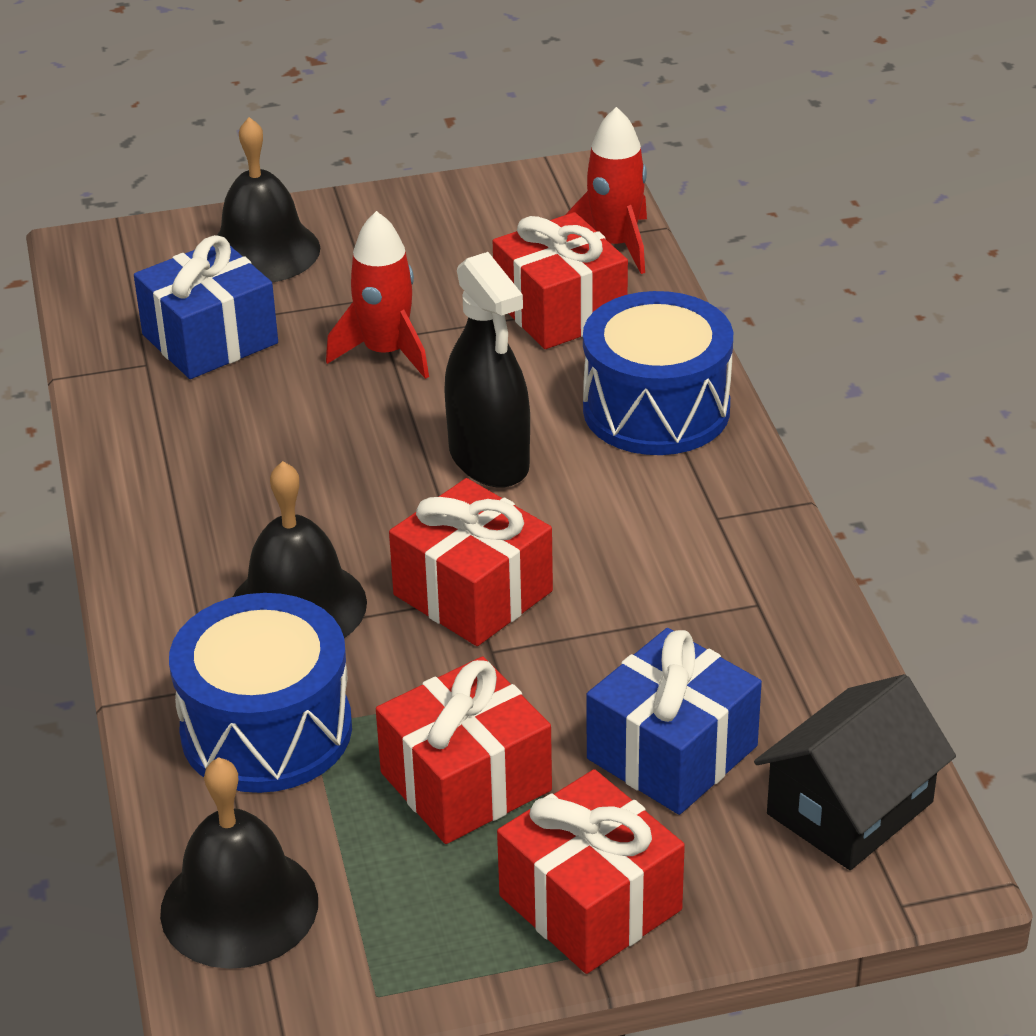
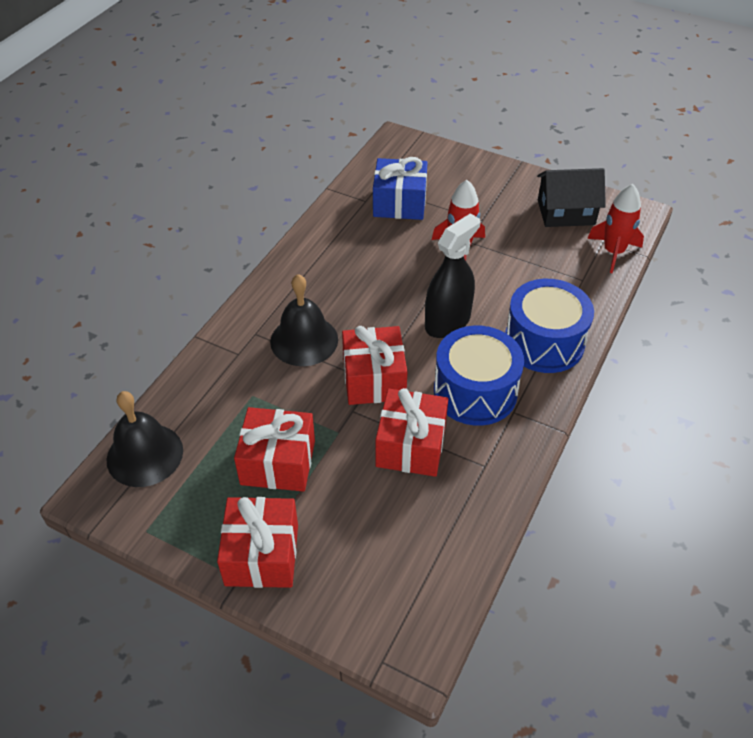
camera: 40 degrees right, 10 degrees up
(263, 251) = (461, 175): black bell -> none
(266, 730) = (235, 386): blue drum -> blue drum (475, 392)
(489, 459) = (447, 322): black spray bottle -> black spray bottle turned 150 degrees counterclockwise
(560, 310) = (554, 270): red gift -> red gift (411, 446)
(672, 752) = (370, 510): blue gift -> none
(849, 808) = (413, 596): black house -> black house (566, 212)

